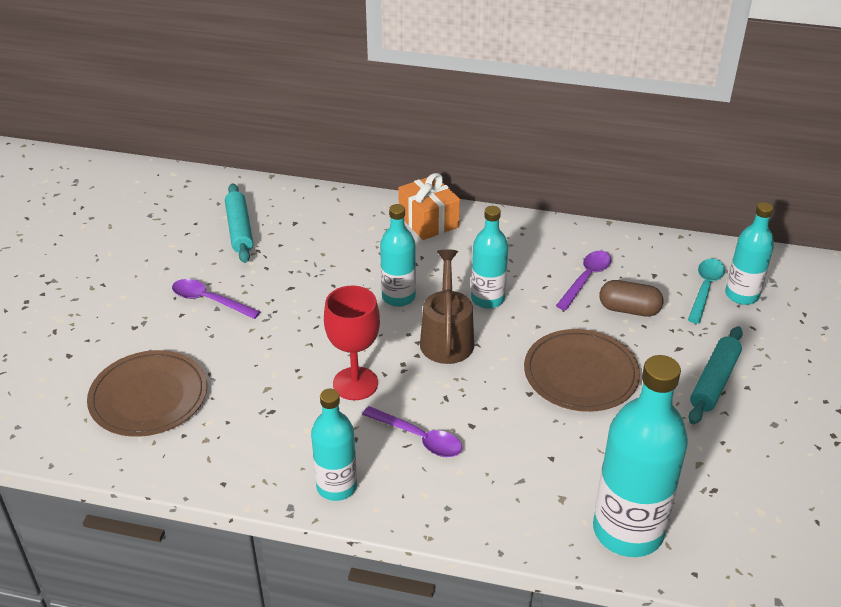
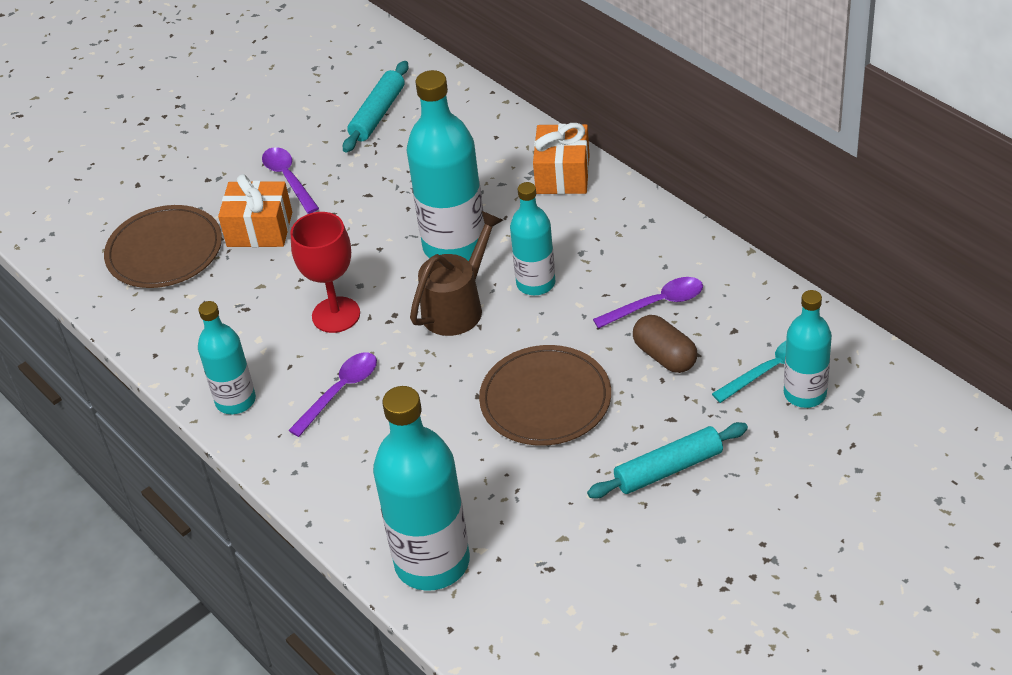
camera: 40 degrees right, 5 degrees up
(222, 346) = (259, 229): none -> orange gift
(398, 297) = (454, 245): turquoise bottle -> turquoise bottle, size x1.68
(419, 438) = (340, 391): purple spoon -> purple spoon turned 120 degrees counterclockwise

